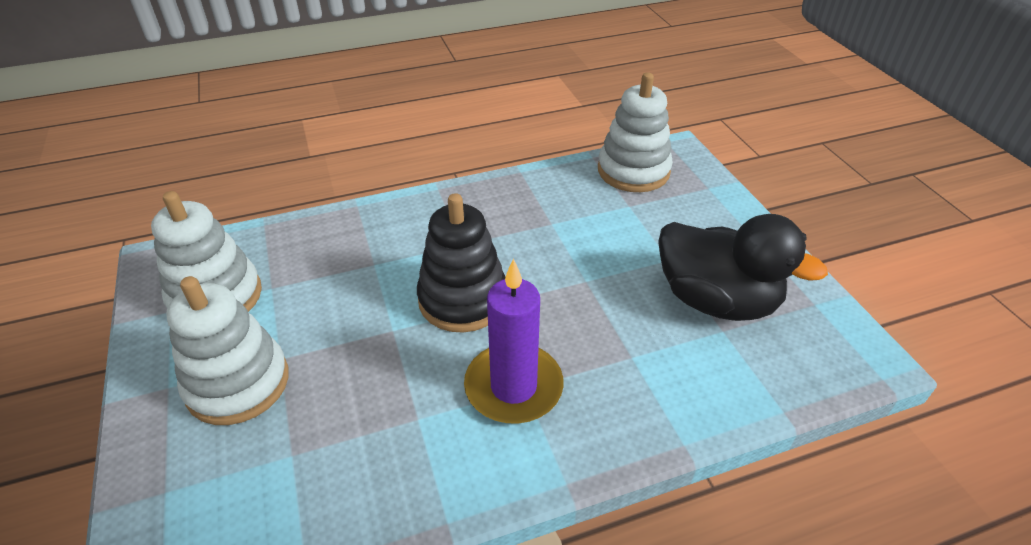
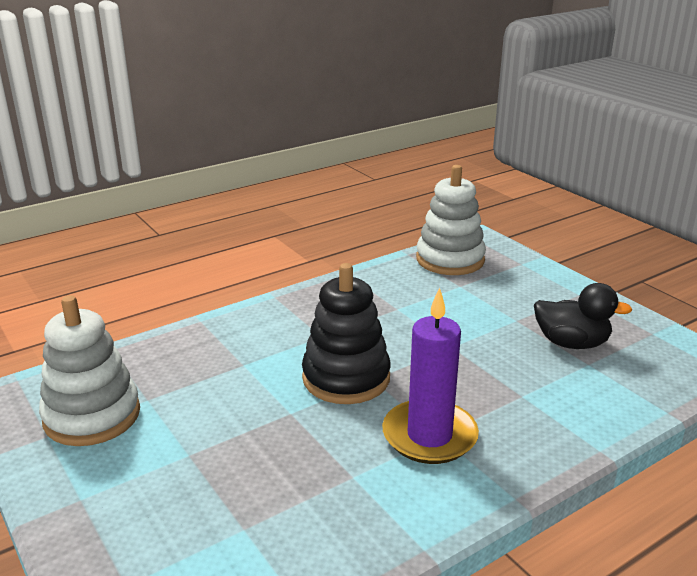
camera: 15 degrees left, 15 degrees down
(238, 383) = (155, 482): white stacking toy -> none
(716, 300) = (571, 343): black duck -> black duck, size x0.65

